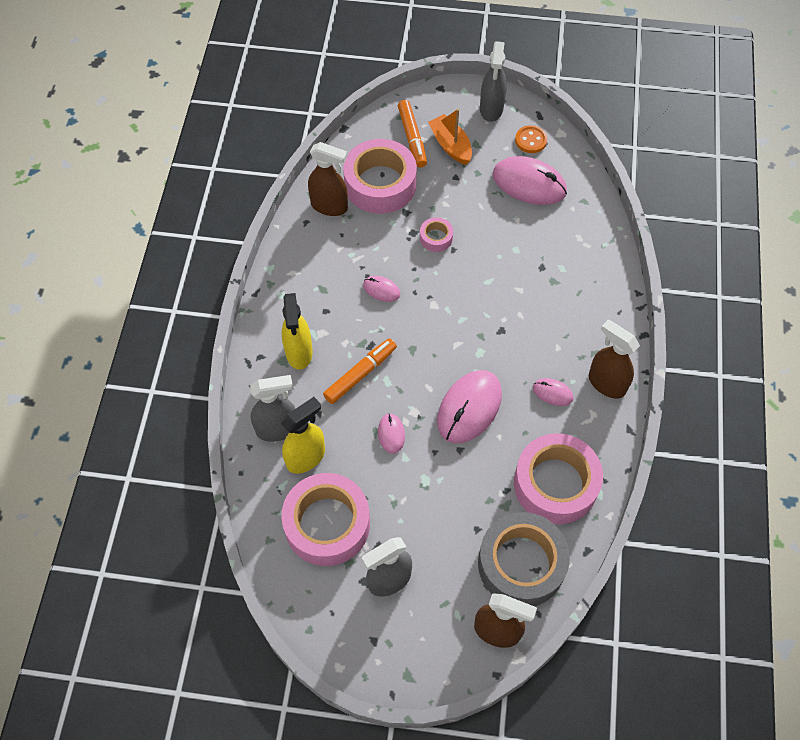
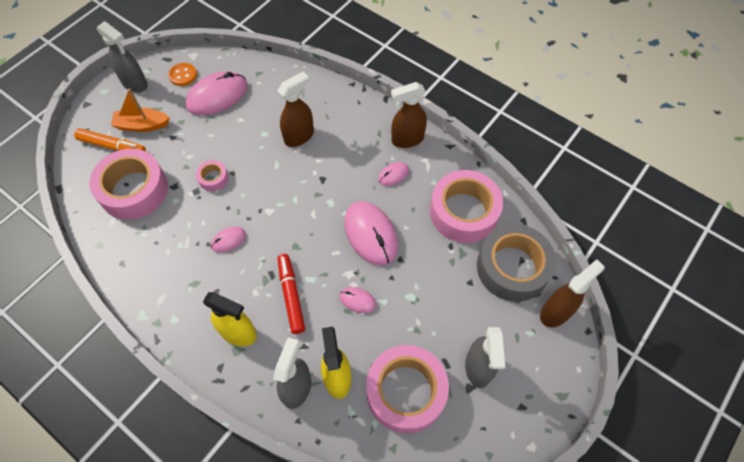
camera: 60 degrees left, 0 degrees up
(329, 206) = (122, 237): brown spray bottle -> brown spray bottle (299, 136)
(360, 374) = (291, 295): orange marker -> red marker

